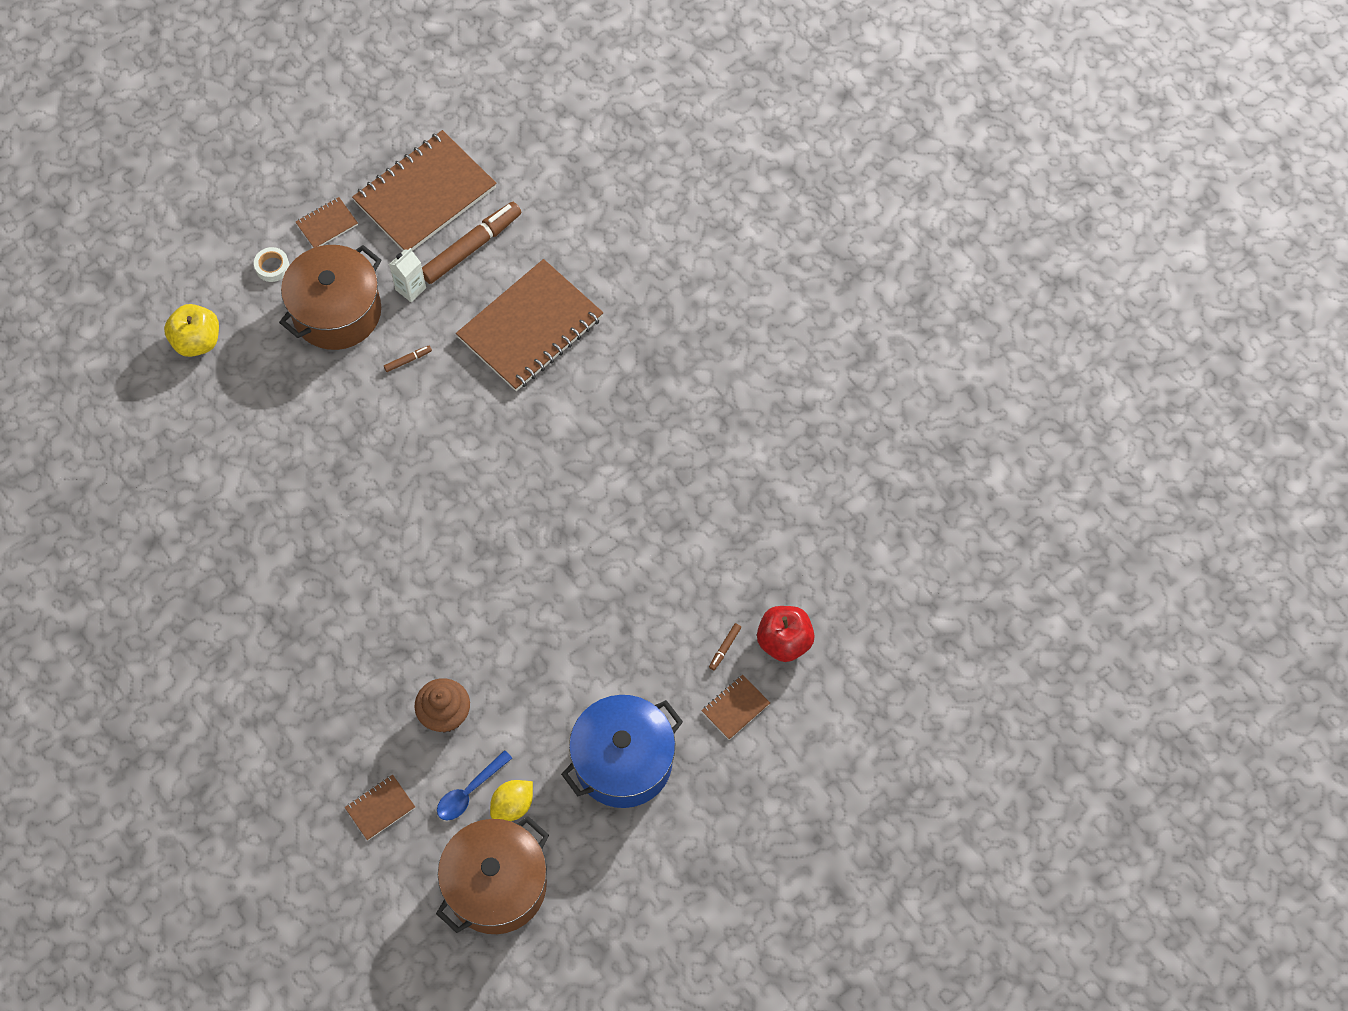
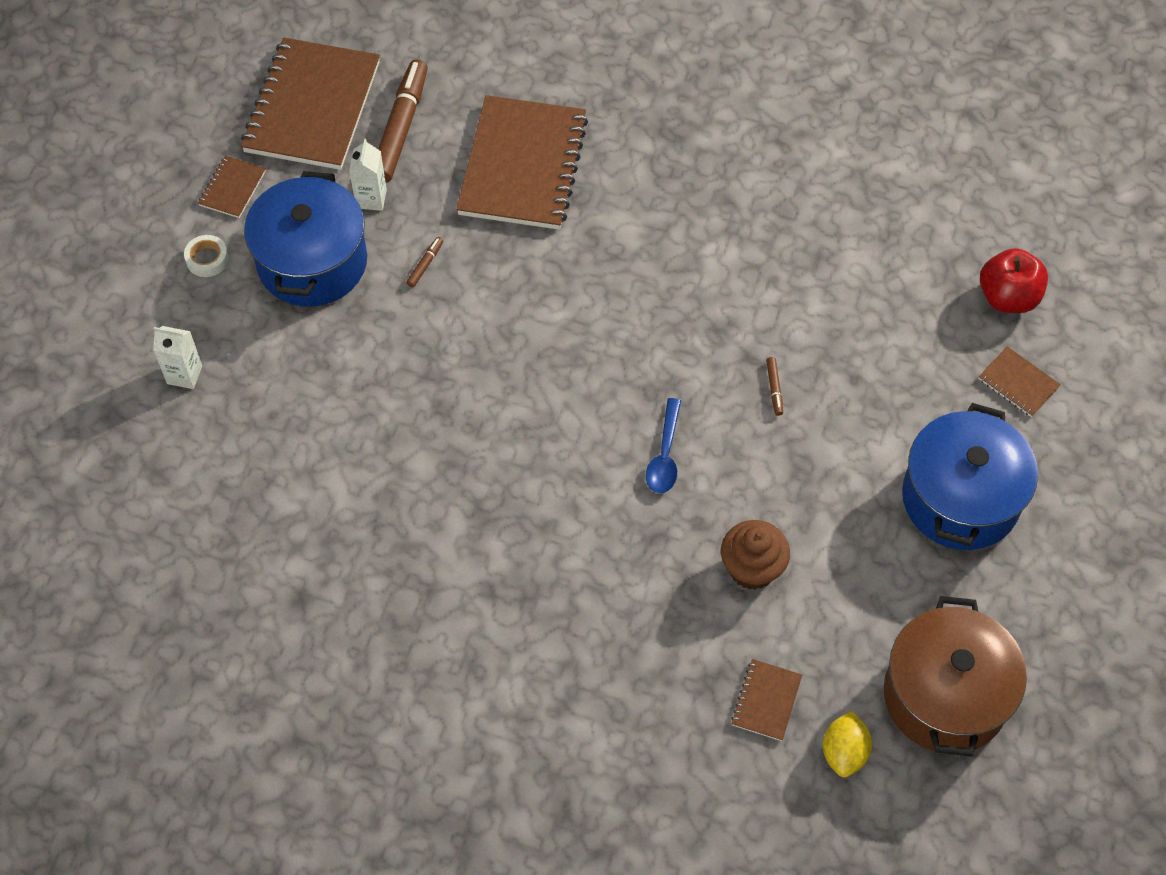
camera: 35 degrees left, 5 degrees down
(197, 341) = (184, 374): yellow apple -> white carton
(337, 312) = (312, 262): brown pot -> blue pot
(469, 791) = (840, 624): blue spoon -> blue spoon (665, 455)
(513, 805) = (893, 609): yellow lemon -> yellow lemon (844, 752)
(725, 648) = (960, 337): brown marker -> brown marker (774, 388)
(735, 708) = (1018, 383): brown notebook -> brown notebook turned 60 degrees counterclockwise

